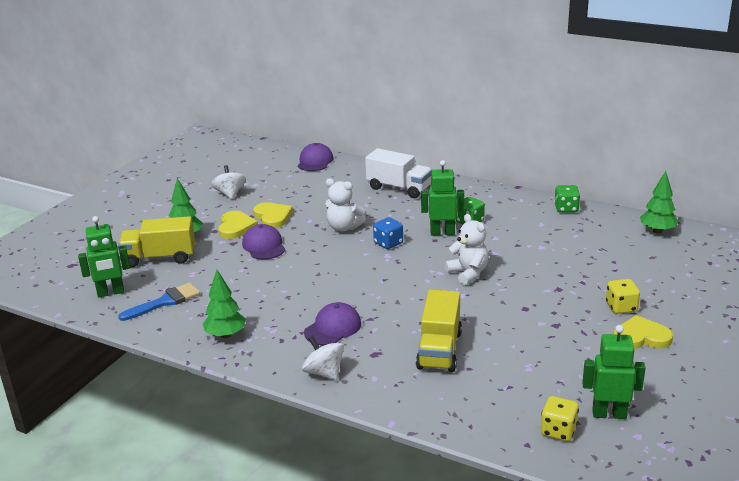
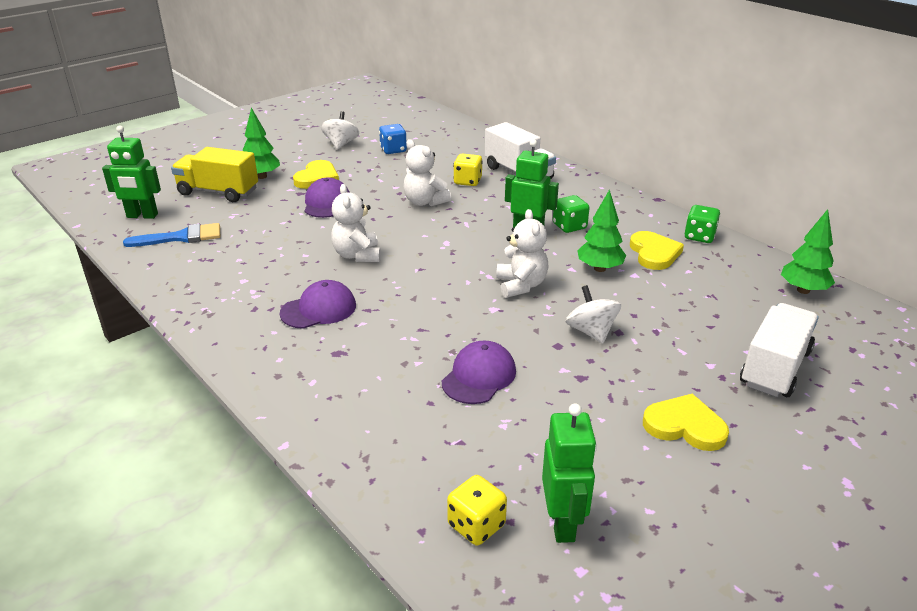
camera: 20 degrees right, 5 degrees up
(226, 335) = (205, 287): green tree -> green tree (599, 268)
(272, 217) = (362, 175): yellow heart -> yellow heart (654, 253)
(315, 161) = (453, 128): purple cap -> purple cap (479, 376)
(324, 372) = (264, 359): white spinning top -> white spinning top (591, 332)
(326, 281) = (357, 255): none -> white teddy bear
(388, 243) = (458, 229): blue dice -> blue dice (393, 150)
(439, 350) = (414, 369): yellow truck -> none
(609, 414) = (563, 523): green robot -> green robot turned 60 degrees clockwise
(621, 307) = (684, 378): yellow dice -> yellow dice (467, 181)
(671, 286) = (775, 368): none -> white truck

